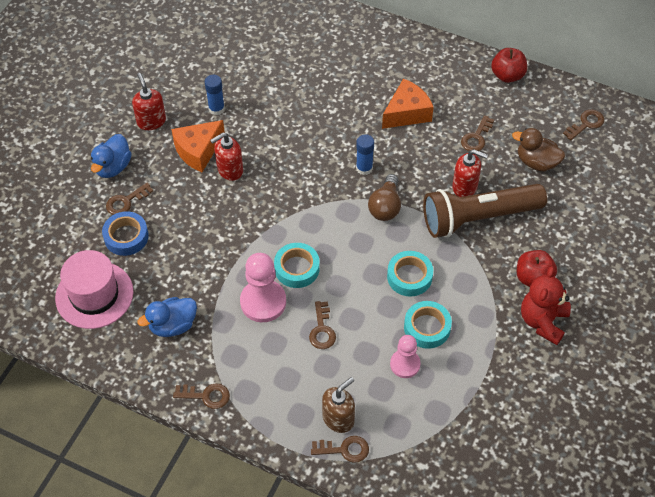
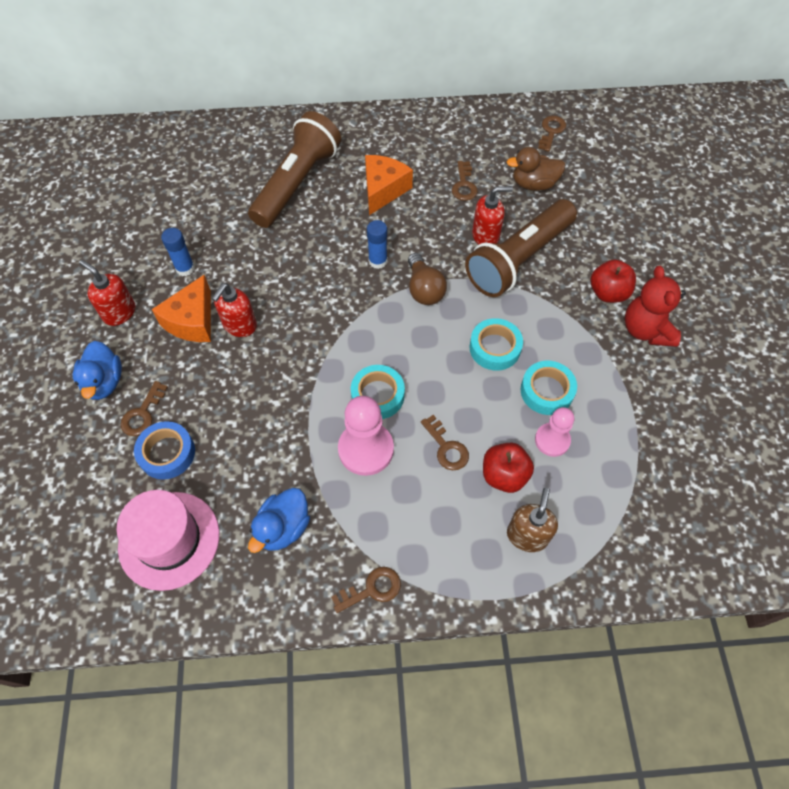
camera: 30 degrees left, 5 degrees up
(341, 78) = (297, 183): none -> brown flashlight
(344, 449) = (556, 566): brown key -> none
(507, 75) = (452, 117): red apple -> red apple (504, 475)

